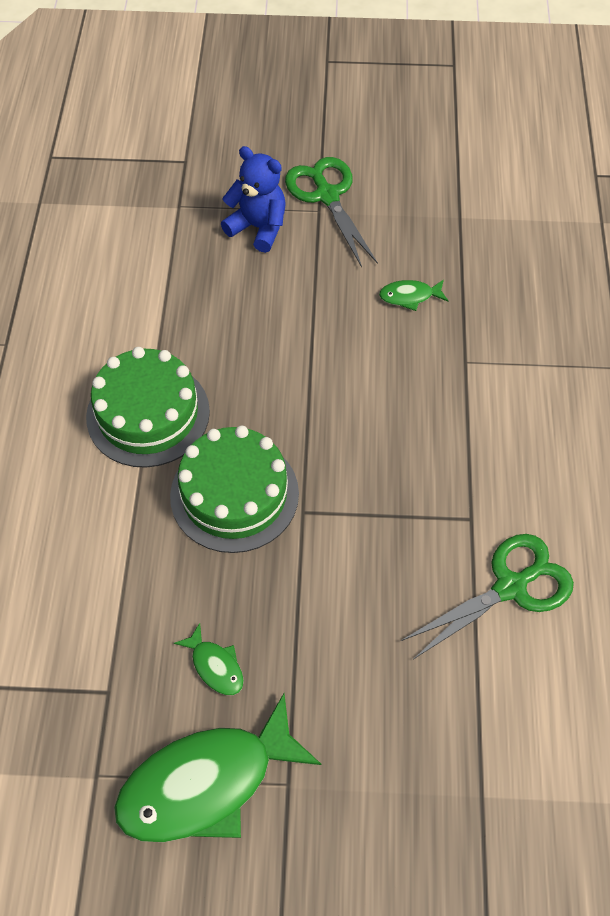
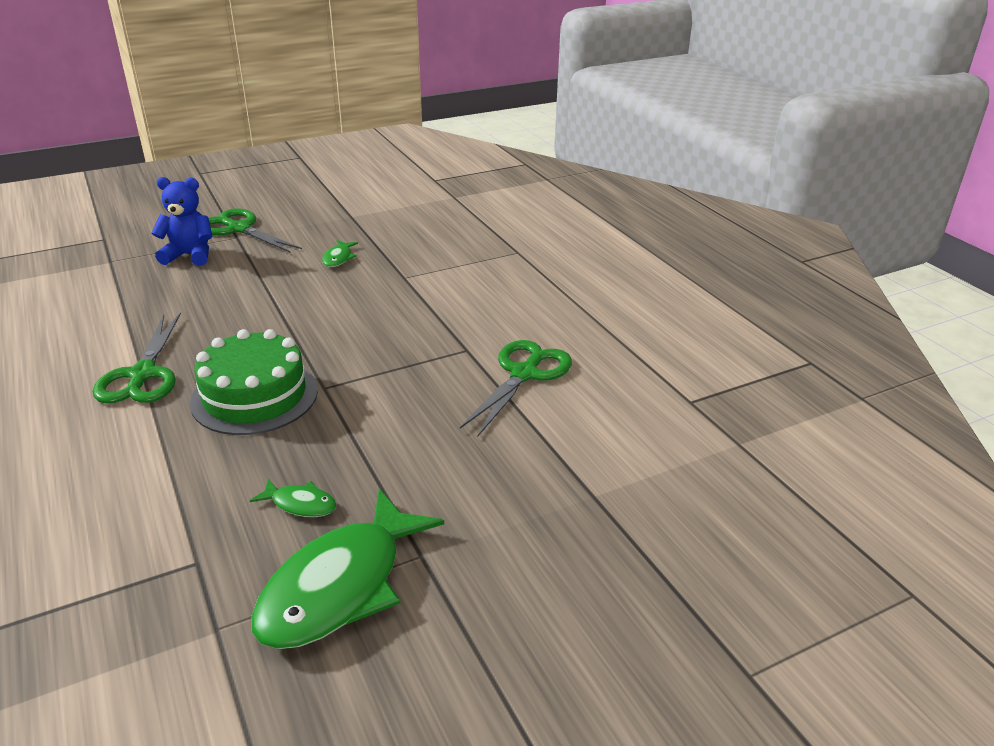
camera: 30 degrees left, 25 degrees down
(148, 414) = (142, 374): green cake -> green scissors
(409, 296) = (338, 258): green fish -> green fish turned 45 degrees counterclockwise

